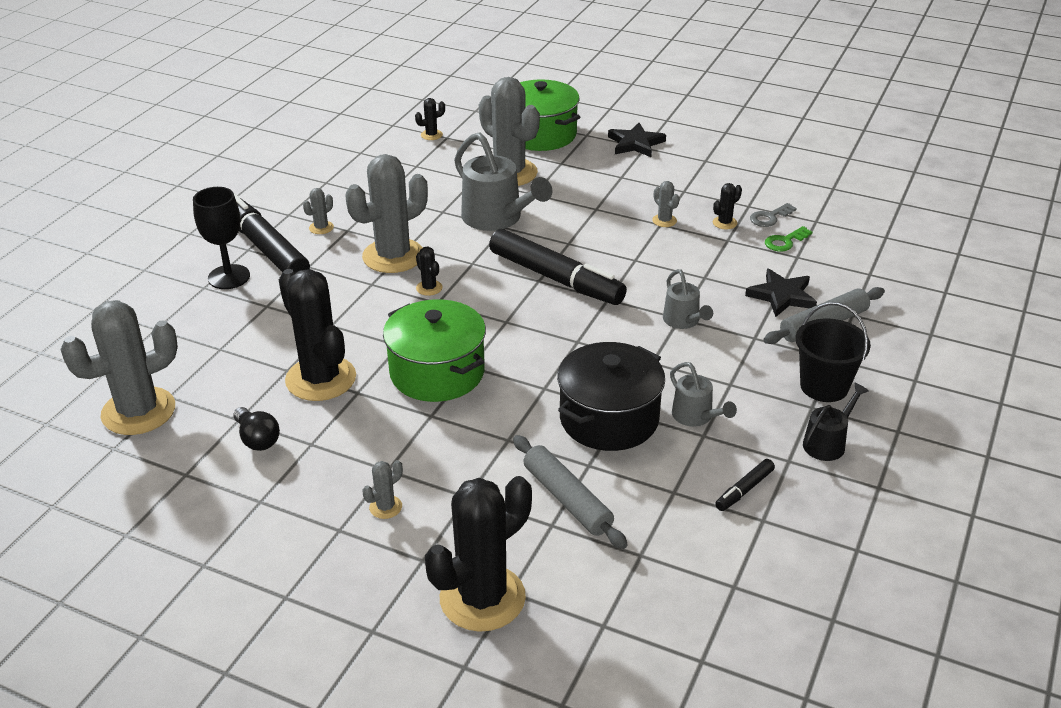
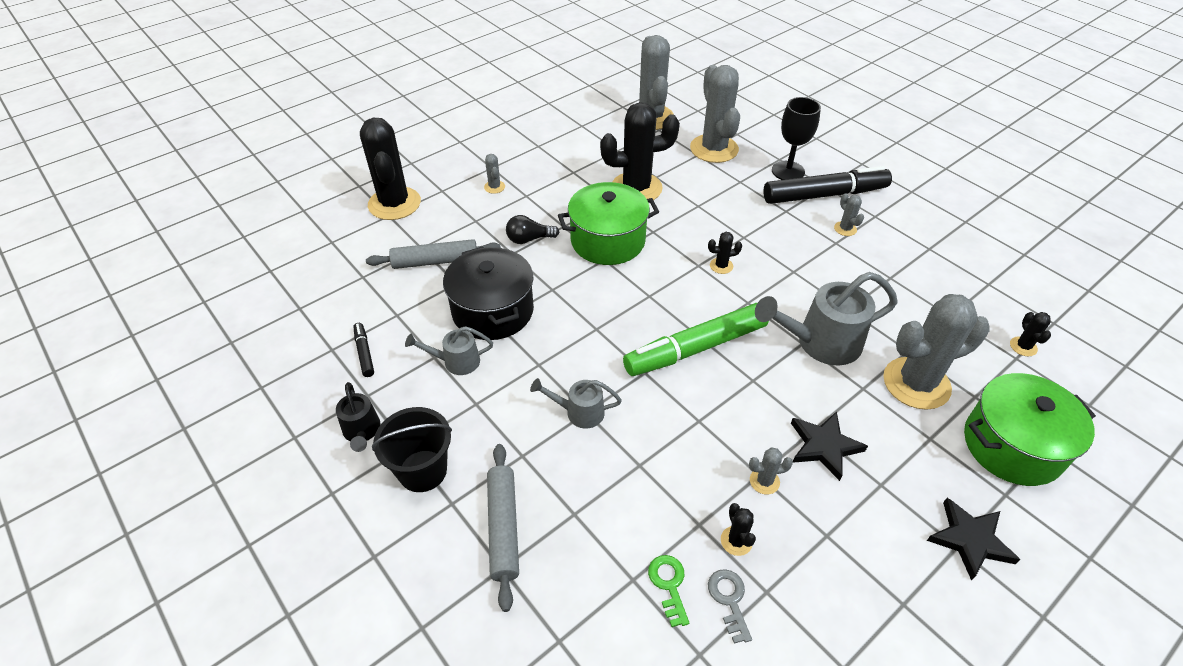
camera: 115 degrees right, 10 degrees up
(257, 439) = (593, 153): black light bulb -> black light bulb (529, 239)
(393, 256) = (780, 258): grey cactus -> grey cactus (714, 149)
(556, 278) = (695, 348): black marker -> green marker
(782, 296) = (570, 517): black star -> black star (824, 446)

